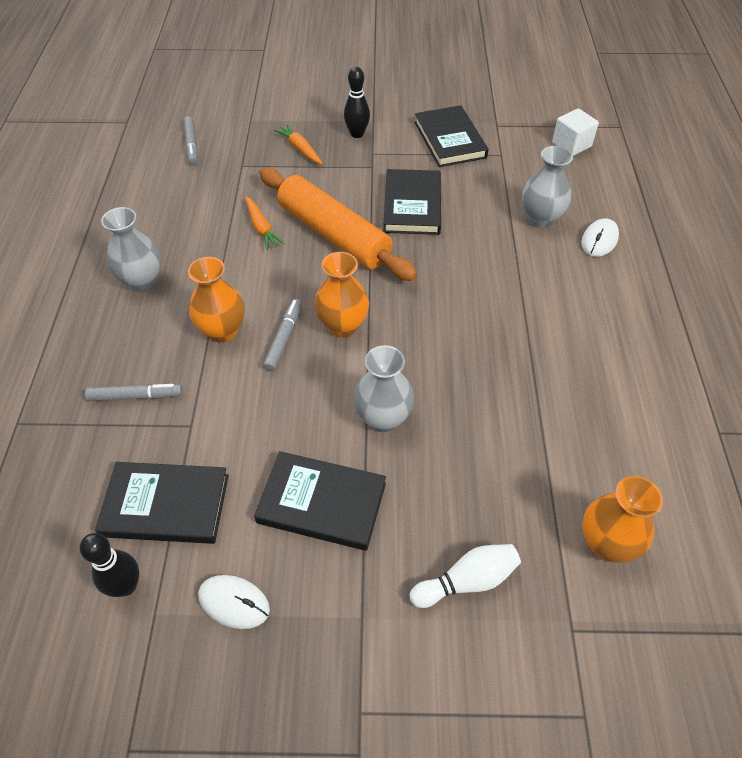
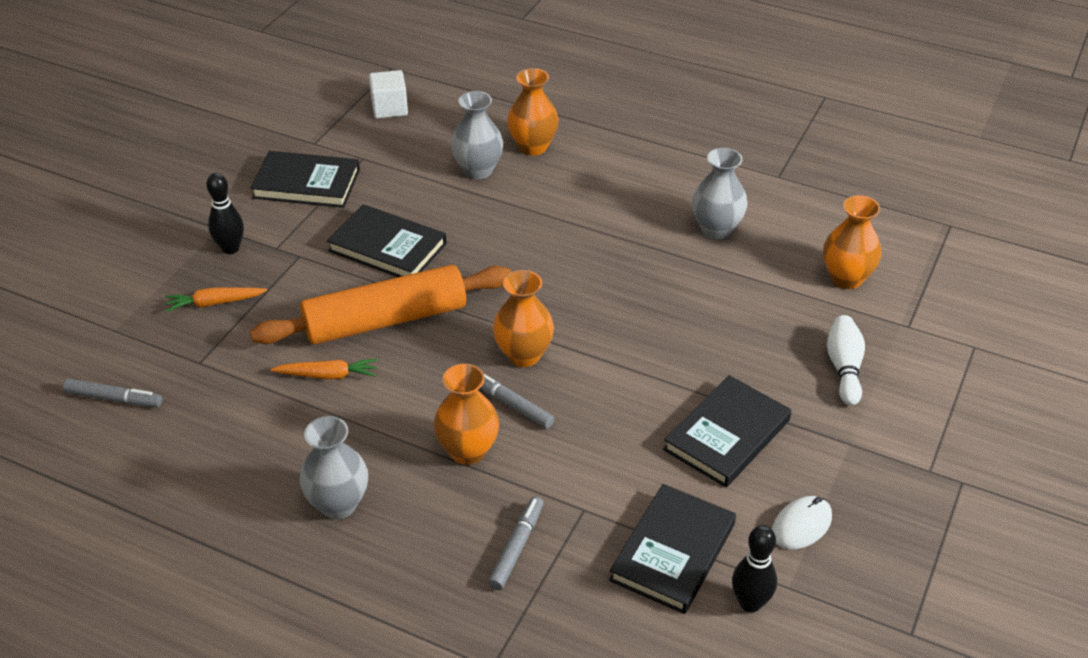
camera: 65 degrees left, 10 degrees down
(383, 418) = (656, 363): grey vase -> grey vase (716, 229)
(599, 240) = (533, 147): white mouse -> orange vase

